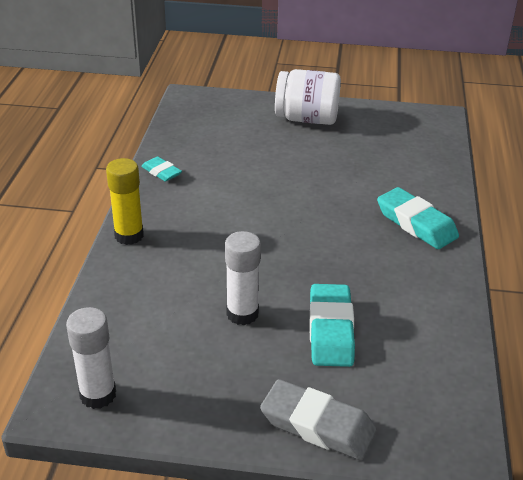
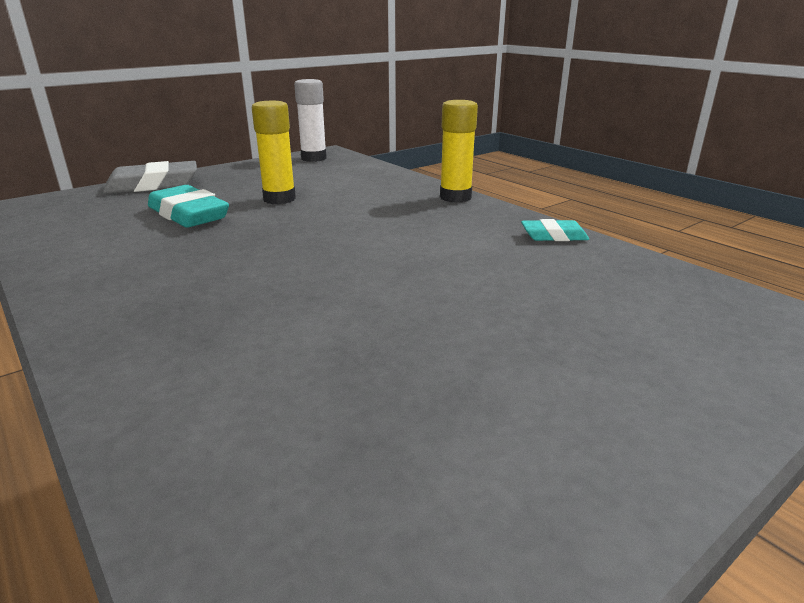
camera: 135 degrees right, 10 degrees down
(242, 314) = (279, 199): white glue stick -> yellow glue stick
(307, 119) = (598, 406): white jar -> none
(416, 224) = (159, 323): turquoise eraser -> none

